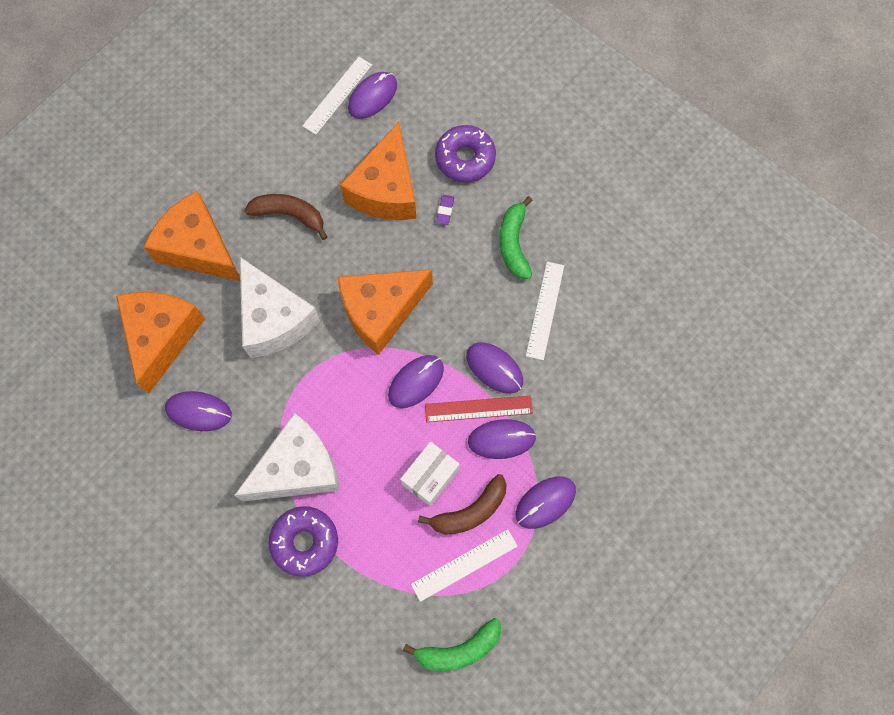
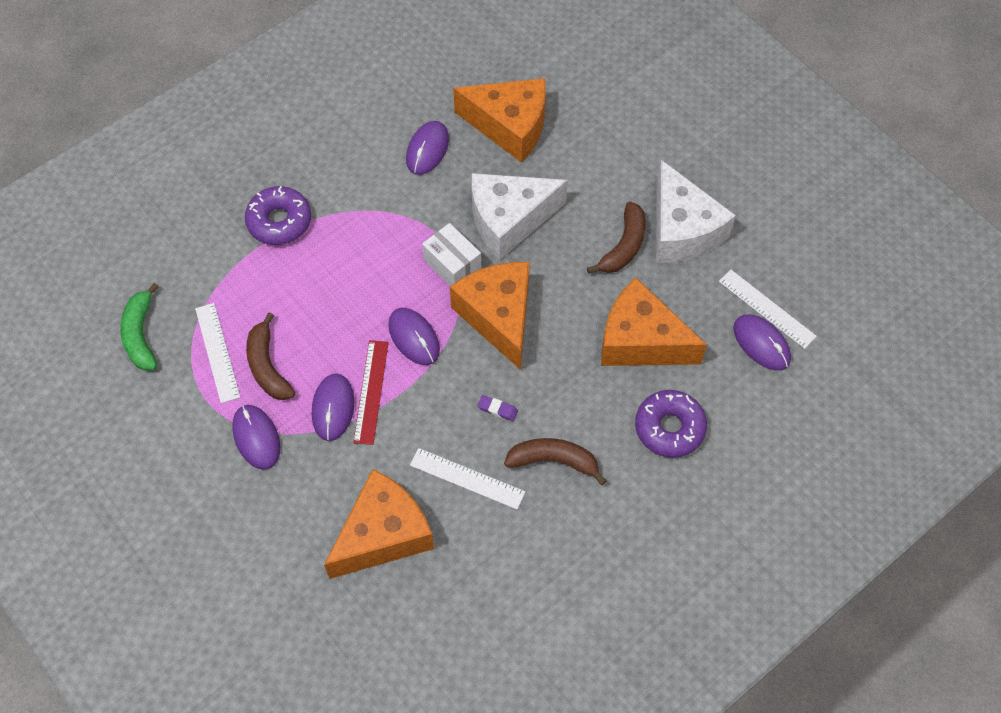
camera: 100 degrees right, 10 degrees down
(198, 248) = (599, 163): orange cheese -> orange cheese (383, 534)
(298, 469) = (351, 223): white cheese -> white cheese (682, 230)
(430, 476) = (312, 336): white box -> white box (452, 264)
(445, 211) = (606, 396): purple eraser -> purple eraser (497, 409)
(494, 368) = (411, 415): purple mouse -> none
(514, 243) = (554, 461): green banana -> brown banana

